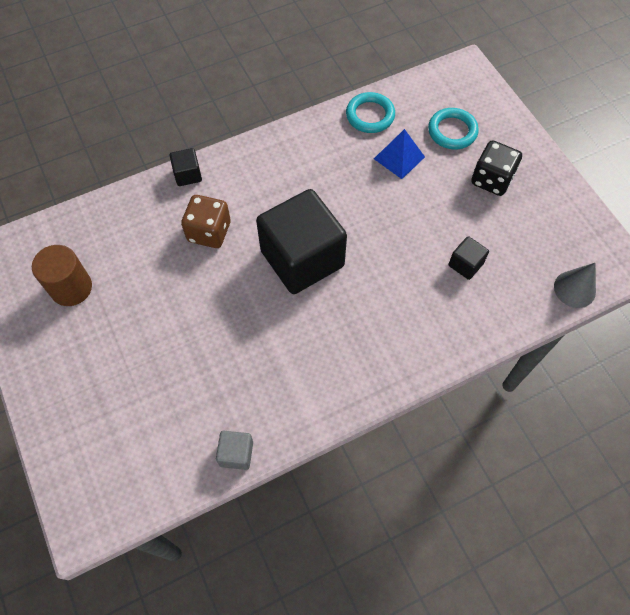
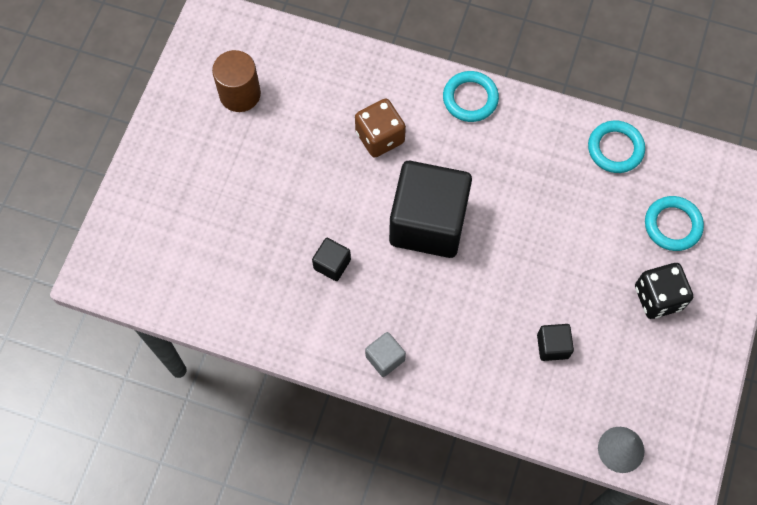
camera: 45 degrees right, 5 degrees up
(188, 175) = (411, 74): black cube -> black cube (332, 264)
(236, 453) = (234, 324): grey cube -> grey cube (385, 358)
(245, 158) = (470, 98): none -> turquoise ring
(399, 157) = (598, 208): blue pyramid -> none

